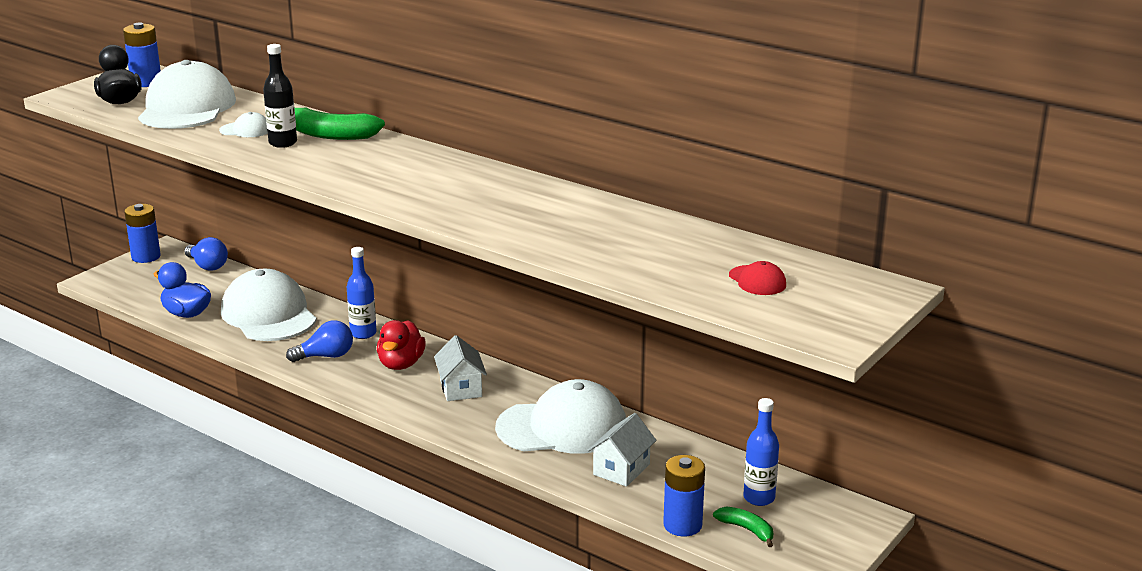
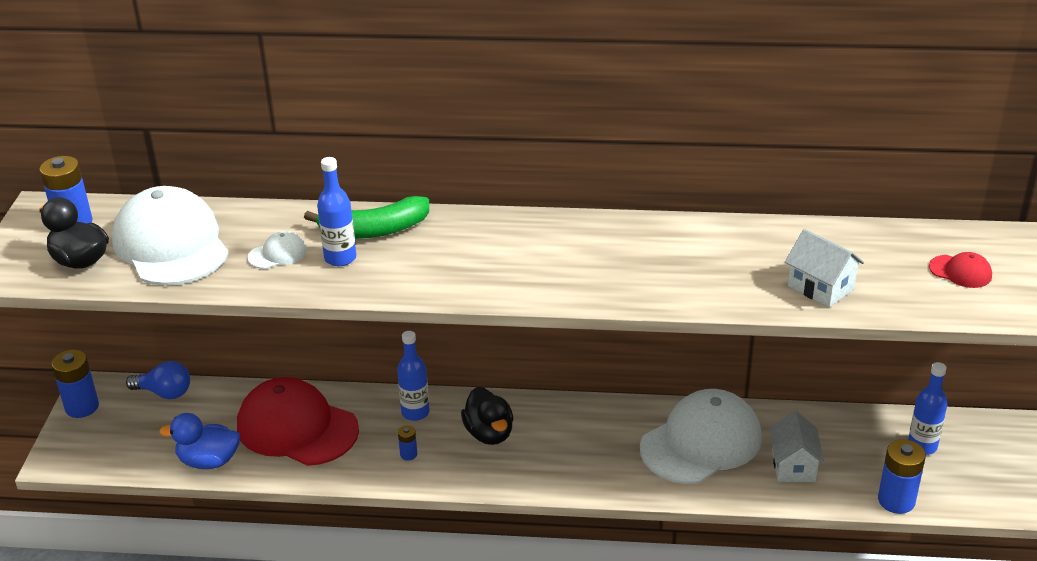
camera: 30 degrees left, 10 degrees up
(268, 314) = (297, 428): white cap -> red cap
(283, 143) = (340, 258): black bottle -> blue bottle
(325, 356) = (408, 454): blue light bulb -> blue battery
(401, 364) = (489, 433): red duck -> black duck
(461, 388) = (572, 438): white house -> white house (820, 287)
(747, 530) = (945, 482): green banana -> none

